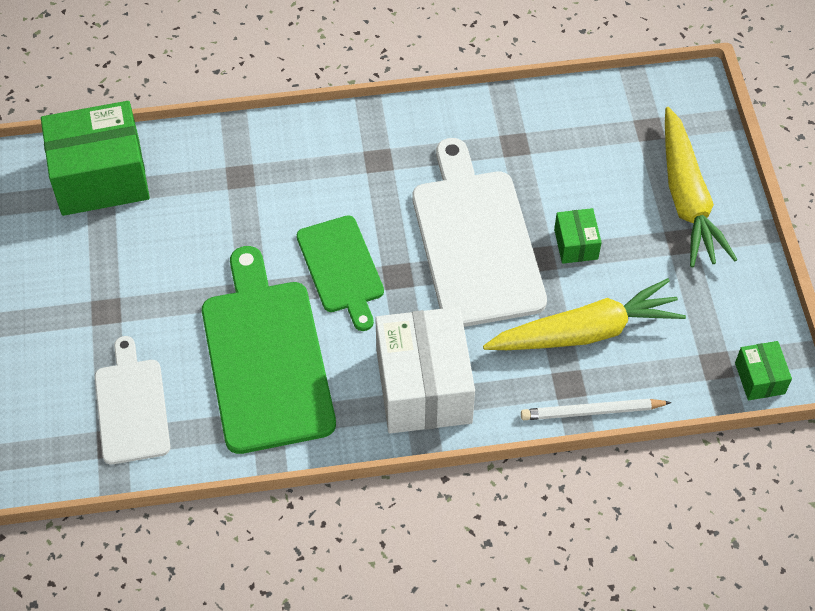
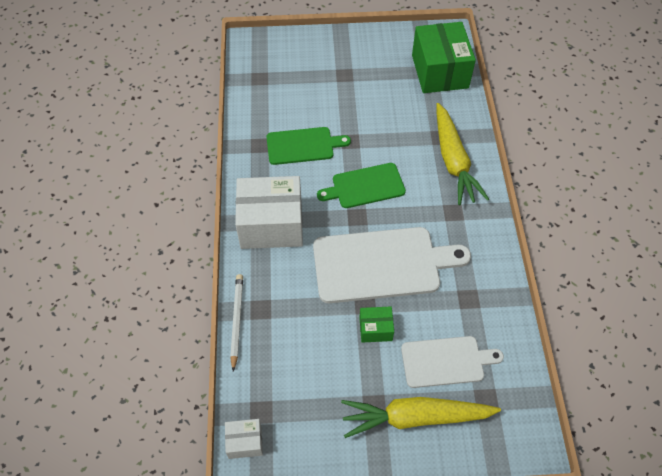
camera: 95 degrees right, 0 degrees up
(131, 406) = (280, 86): white cutting board -> white cutting board (446, 361)
(265, 358) = (303, 146): green cutting board -> green cutting board, size x0.60
(585, 332) = (300, 325): yellow carrot -> yellow carrot (453, 161)
(759, 378) = (245, 442): green box -> white box

